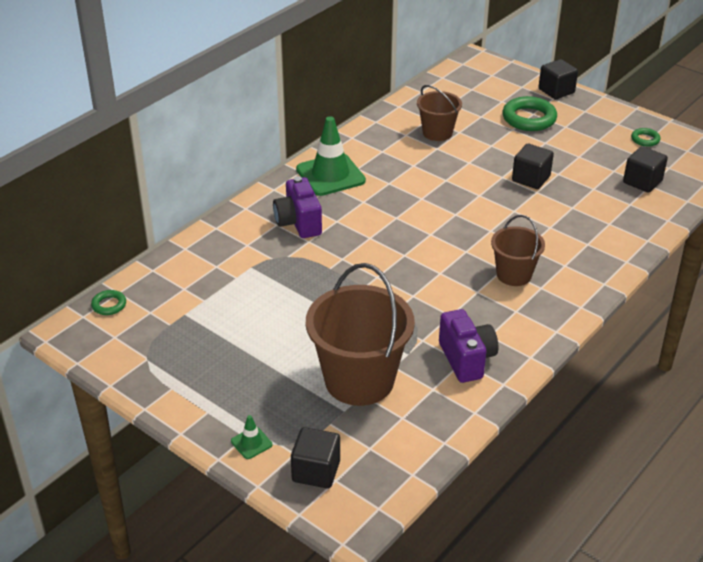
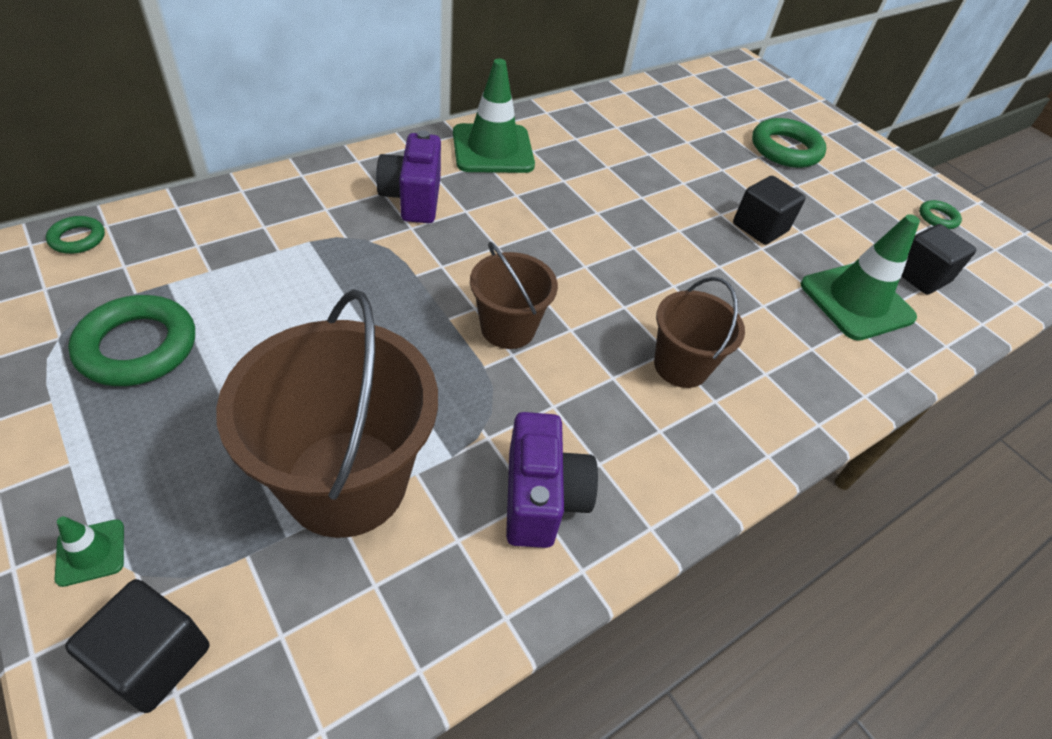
camera: 10 degrees right, 10 degrees up
(196, 350) = (138, 347): none -> green ring
(437, 133) = (658, 135): brown bucket -> brown bucket (508, 328)
(556, 91) = (832, 126): black cube -> none
(606, 209) = (856, 301): none -> green traffic cone

